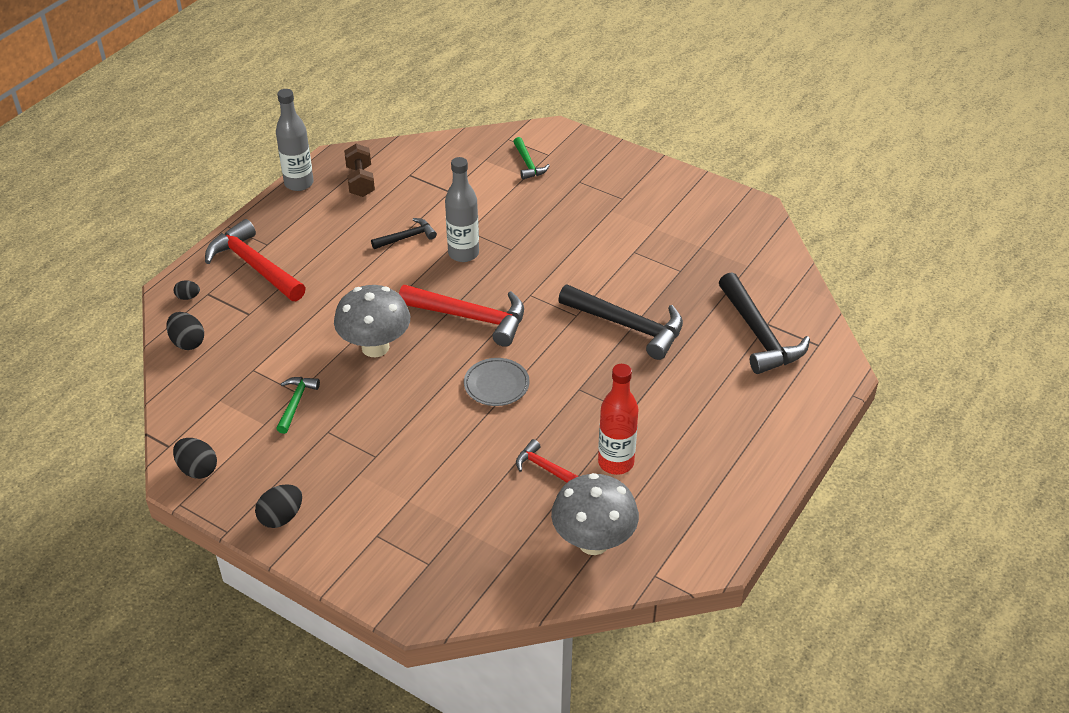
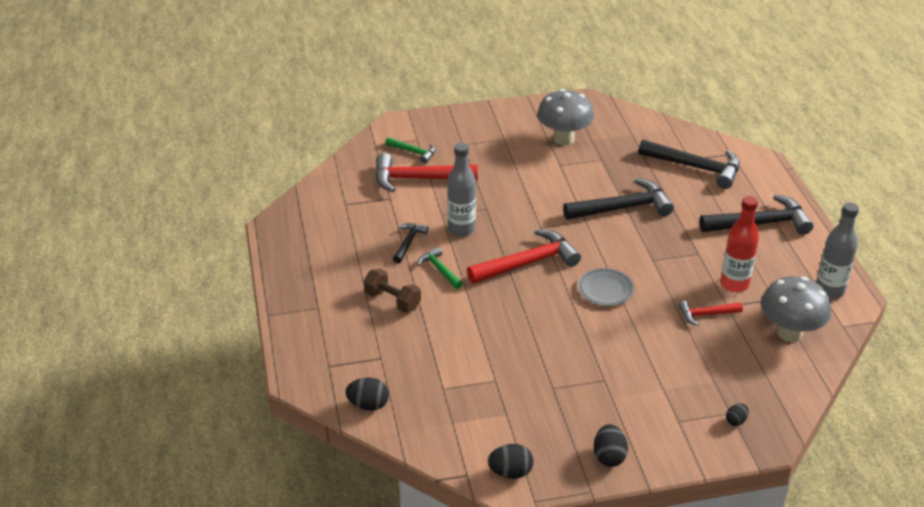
camera: 45 degrees left, 5 degrees down
(188, 297) = (318, 377): black egg -> black egg (736, 421)
(254, 266) = (333, 327): red hammer -> red hammer (418, 179)
(295, 403) = (505, 387): green hammer -> green hammer (439, 270)
(299, 183) = (274, 256): grey bottle -> grey bottle (829, 291)
(360, 181) = (317, 228): brown dumbbell -> brown dumbbell (392, 301)
(375, 347) = (499, 319): grey mushroom -> grey mushroom (564, 139)
(734, 427) = (760, 223): none -> black hammer

